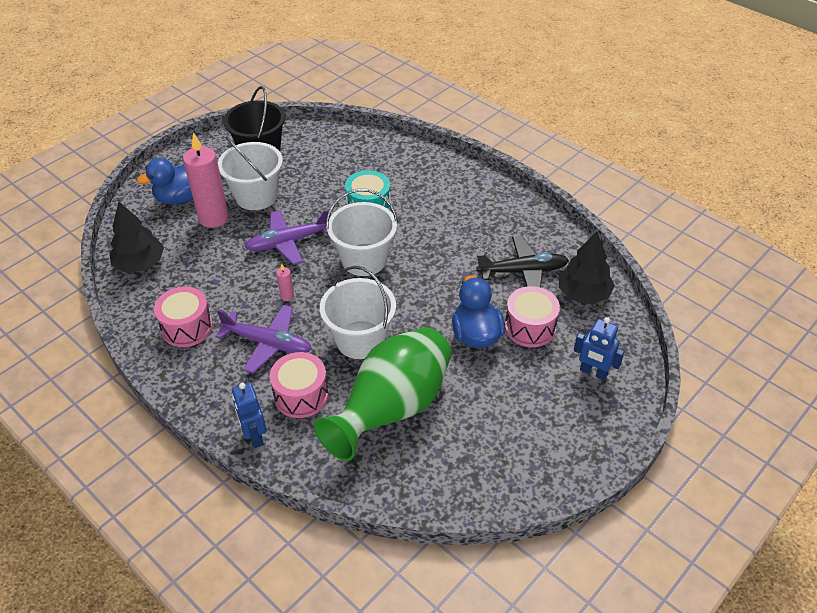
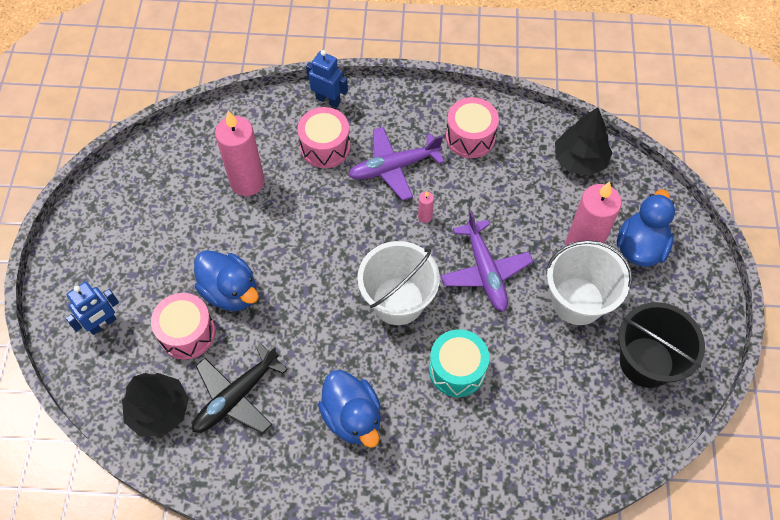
camera: 140 degrees right, 15 degrees up
(289, 242) = (485, 271): purple plane -> purple plane turned 135 degrees clockwise
(360, 340) = (324, 220): white bucket -> none
(392, 409) = (247, 182): green vase -> pink candle
(456, 221) = (352, 417): none -> blue duck
(593, 372) = (102, 324): blue robot -> blue robot turned 150 degrees clockwise

